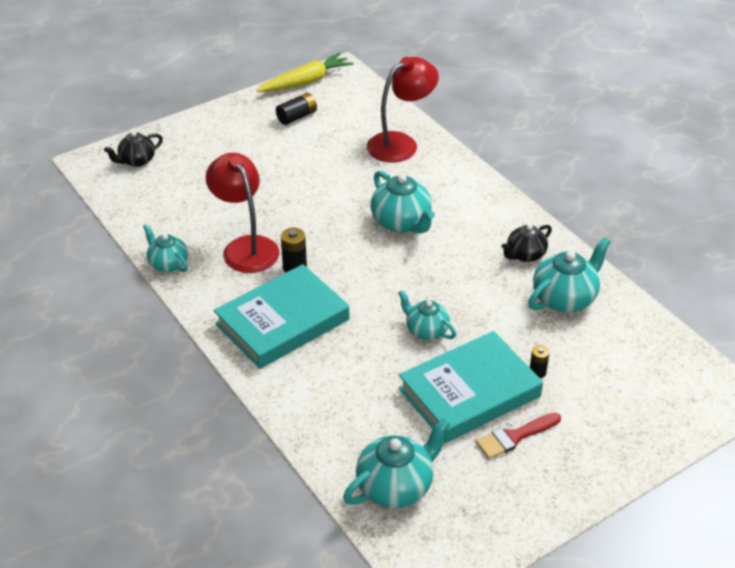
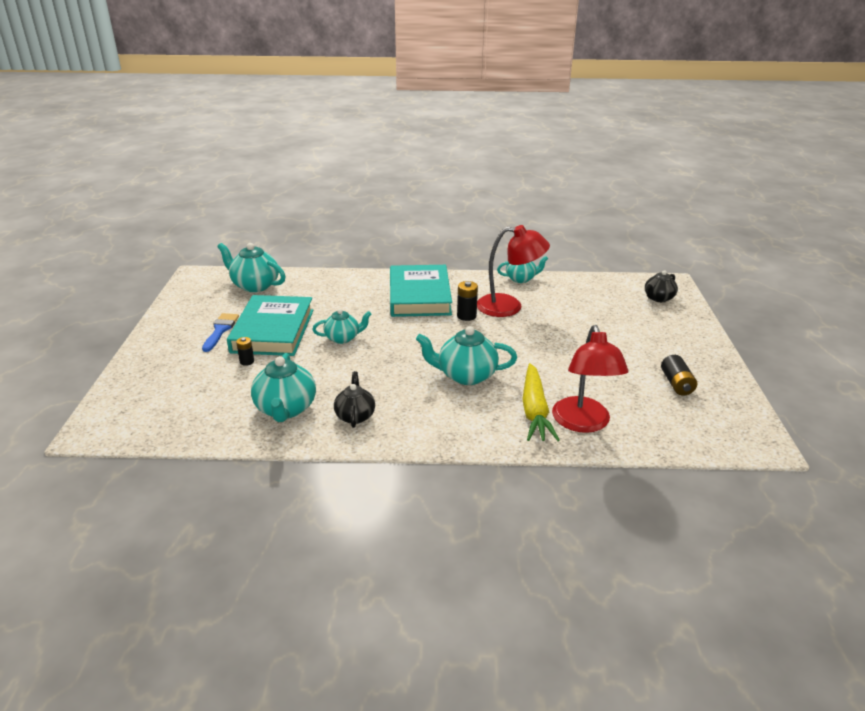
camera: 125 degrees right, 10 degrees down
(137, 161) = (658, 298): black teapot -> black teapot turned 135 degrees counterclockwise
(306, 82) = (746, 412): yellow carrot -> yellow carrot (534, 410)
(396, 486) = (254, 285): turquoise teapot -> turquoise teapot turned 120 degrees clockwise
(514, 437) = (220, 330): red brush -> blue brush

